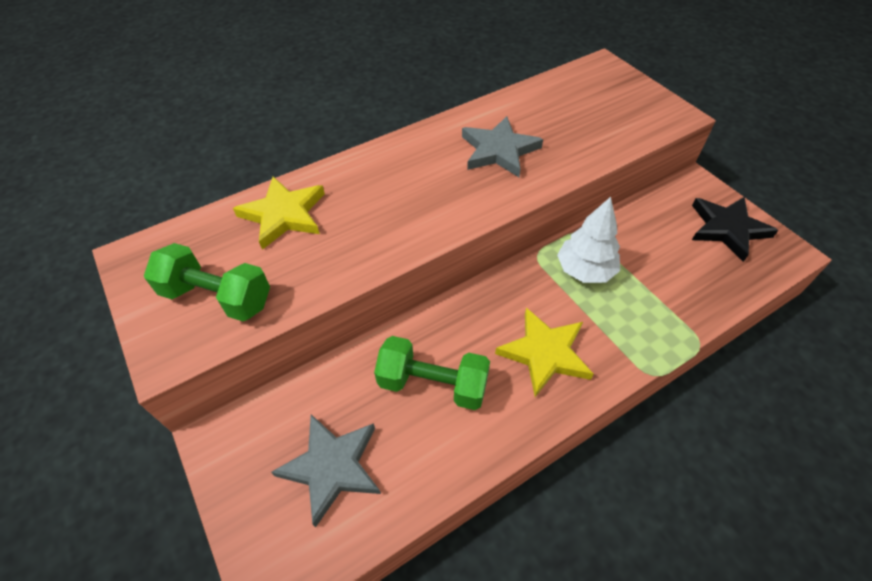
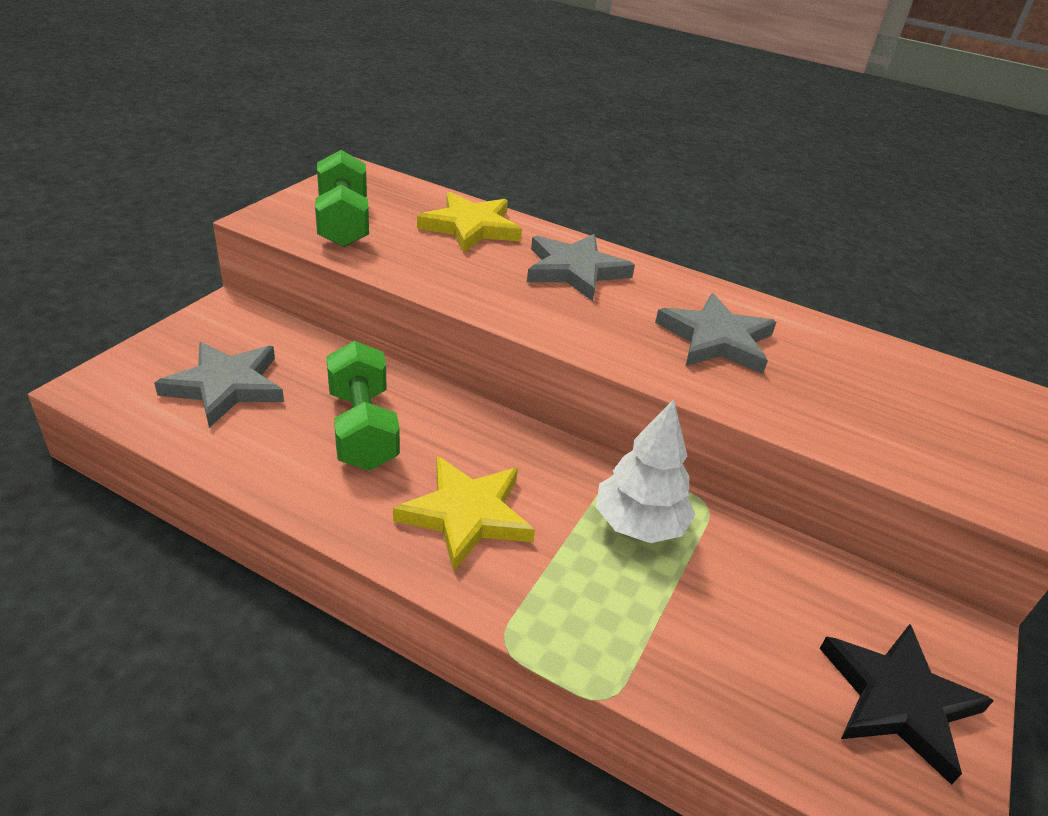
camera: 55 degrees right, 15 degrees down
(383, 181) = (575, 270): none -> grey star

